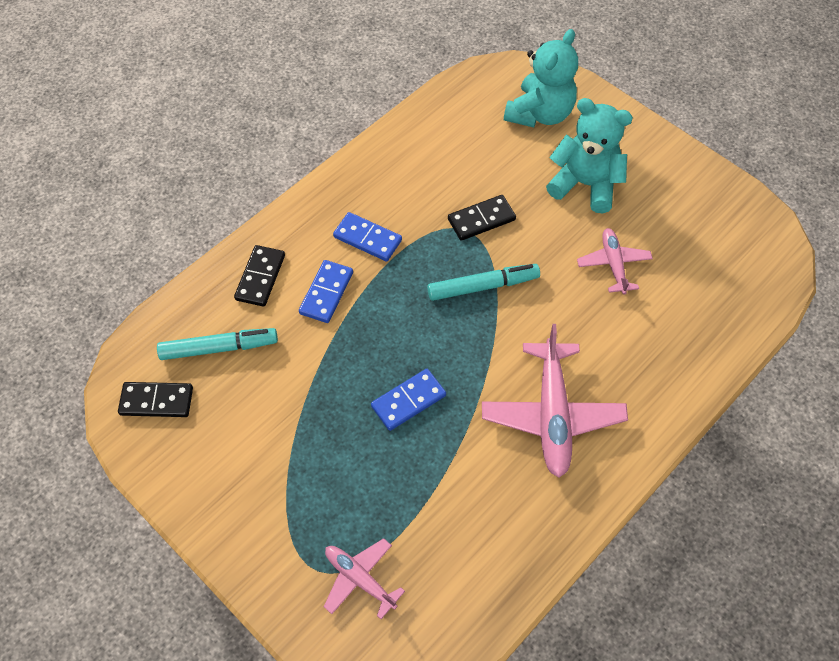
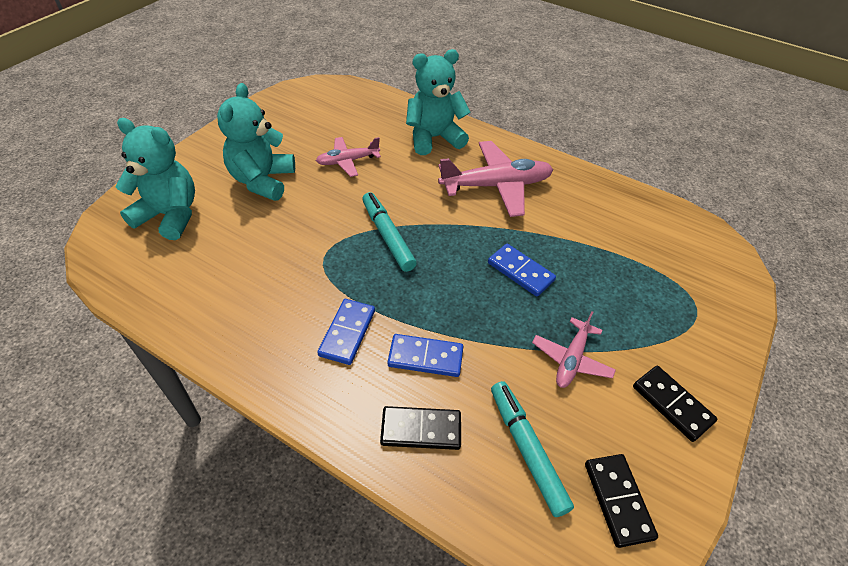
camera: 105 degrees left, 10 degrees down
(359, 579) = (685, 279): pink plane -> pink plane (571, 359)
(481, 219) = (310, 245): black domino -> black domino (672, 404)
(656, 364) = (434, 138): none -> turquoise teddy bear

